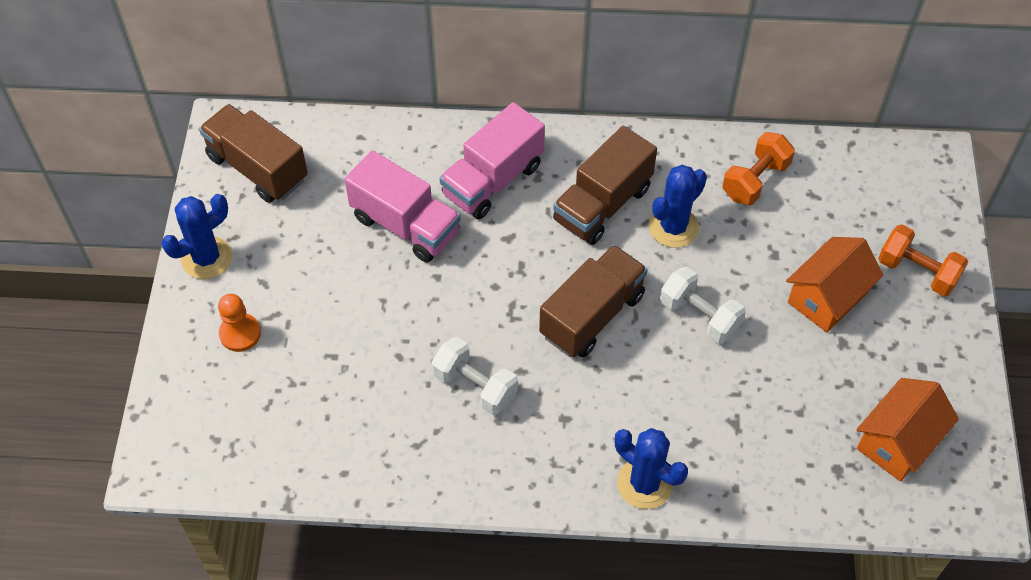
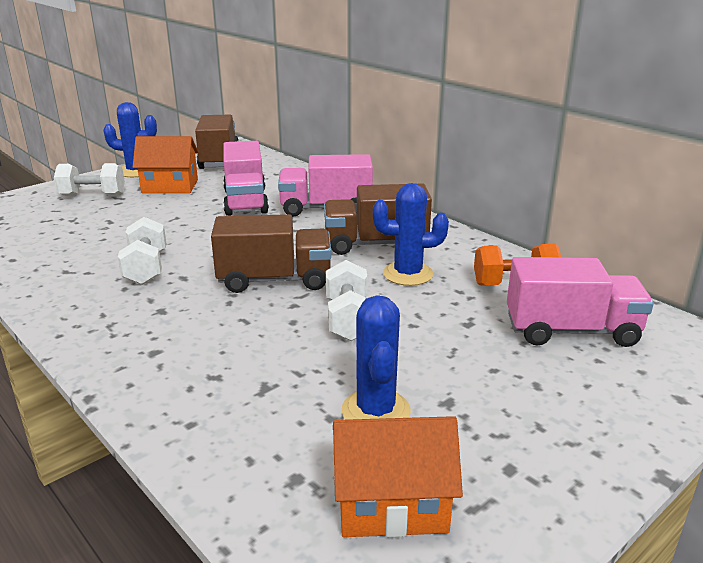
camera: 45 degrees right, 30 degrees down
(240, 333) = (93, 195): orange pawn -> white dumbbell
(645, 483) = (137, 373): blue cactus -> blue cactus (376, 411)
(827, 297) = (477, 369): orange house -> orange house (170, 186)
(839, 210) = (571, 331): none -> pink truck
(917, 271) = (603, 404): orange dumbbell -> none

